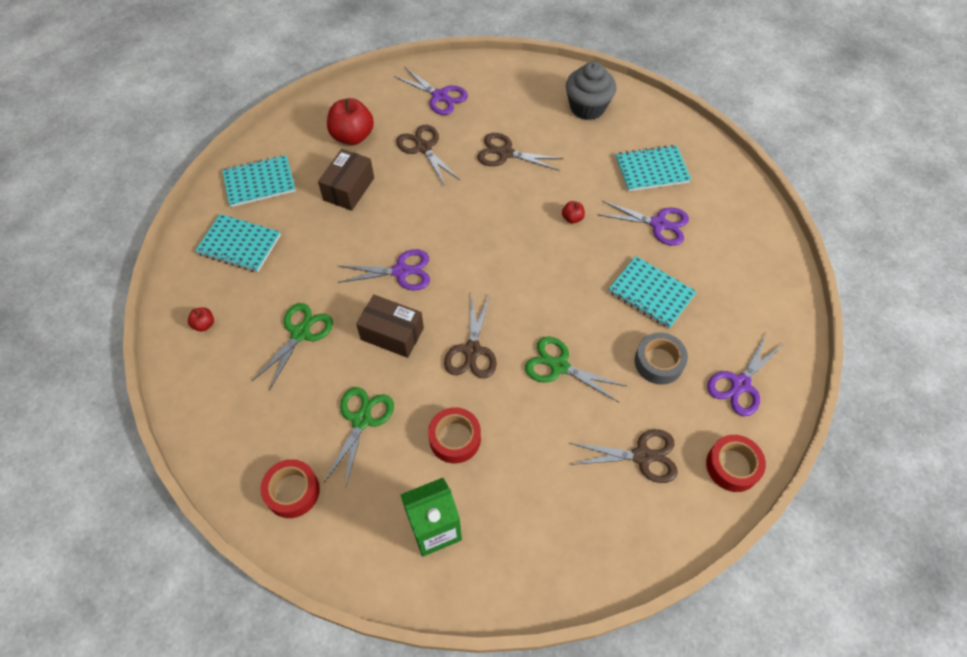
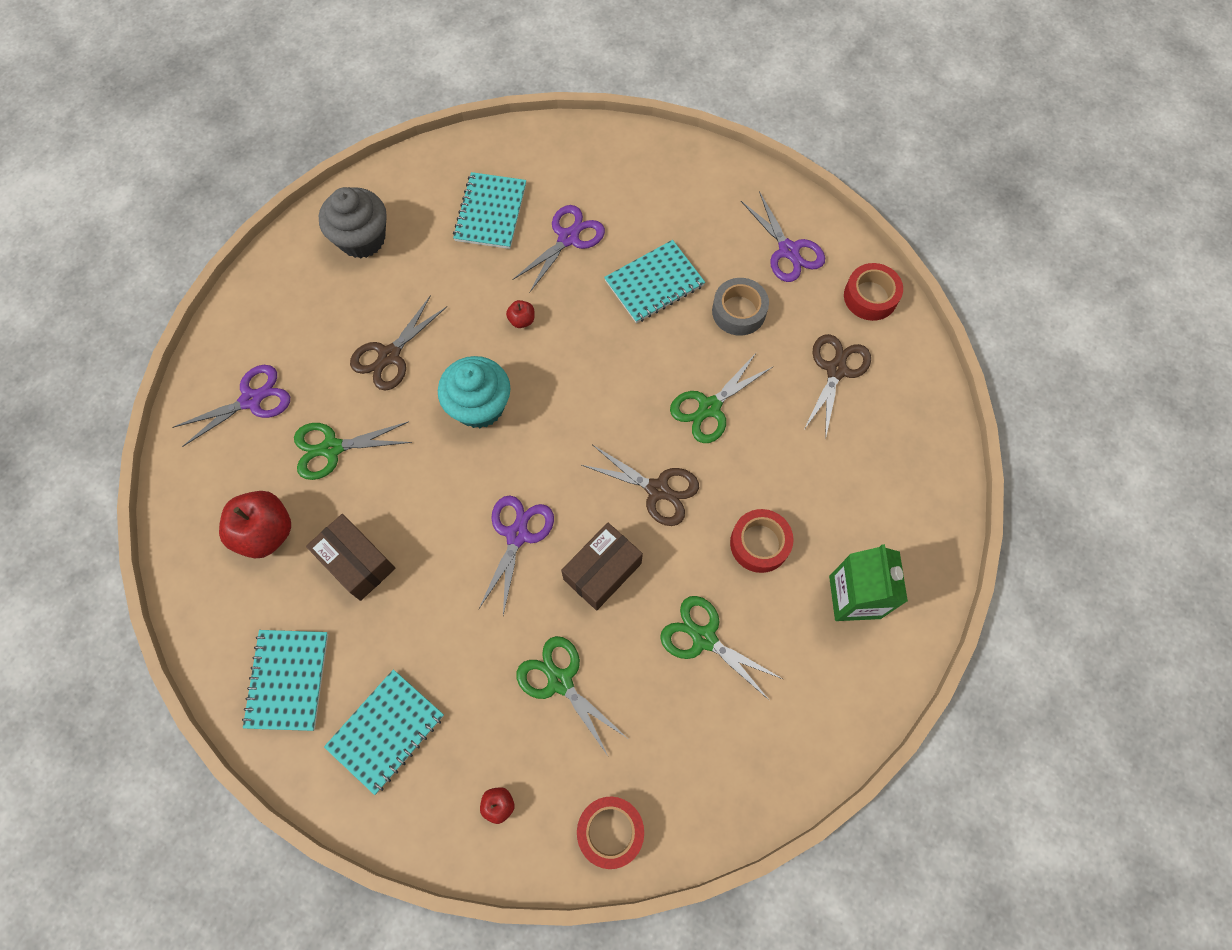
camera: 70 degrees left, 10 degrees up
(292, 491) = (767, 740): red tape -> red tape (610, 831)
(423, 148) = (332, 448): brown scissors -> green scissors
(491, 216) = (479, 406): none -> turquoise cupcake

